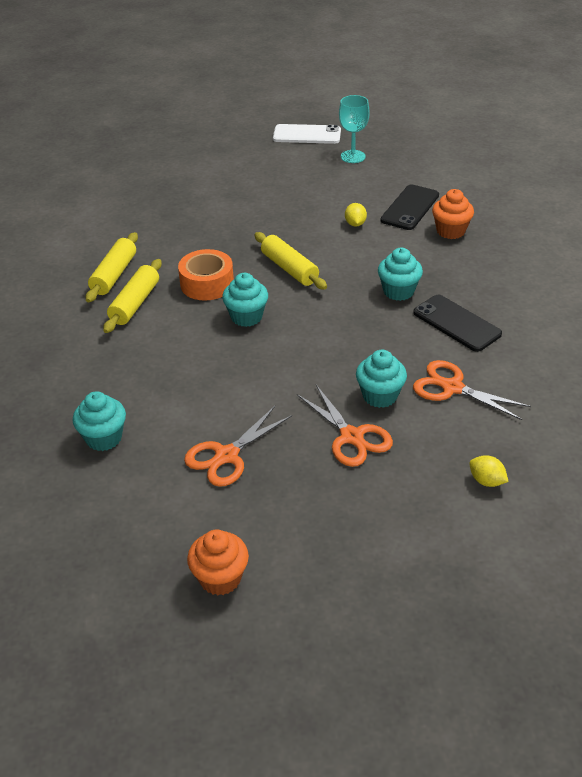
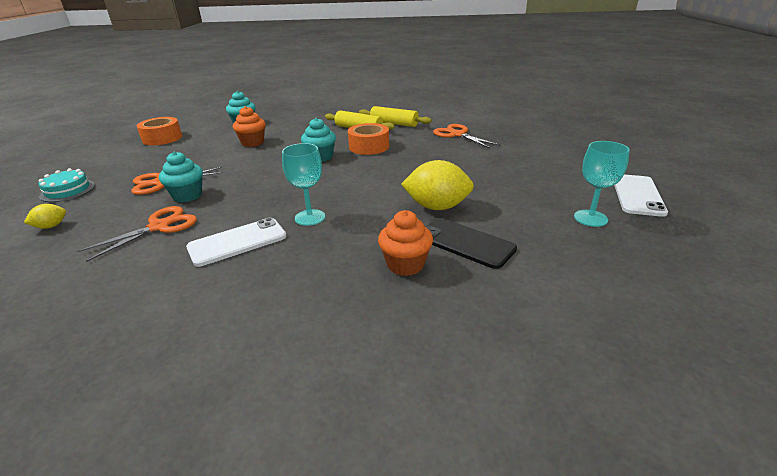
camera: 100 degrees right, 10 degrees down
(178, 525) = (162, 138): none -> orange tape
(220, 578) = (115, 146): orange cupcake -> orange cupcake (252, 143)
(226, 456) = (194, 149): orange scissors -> orange scissors (457, 134)
(289, 269) = (373, 173): yellow rolling pin -> none
(355, 224) = (437, 207): yellow lemon -> yellow lemon, size x2.04
(398, 291) = (310, 217): turquoise cupcake -> turquoise goblet
(400, 528) = (67, 190): none -> turquoise cake
(456, 323) = (237, 242): black phone -> white phone

